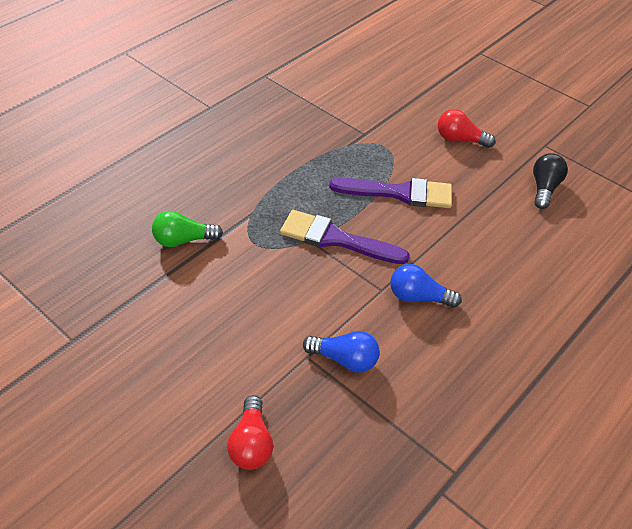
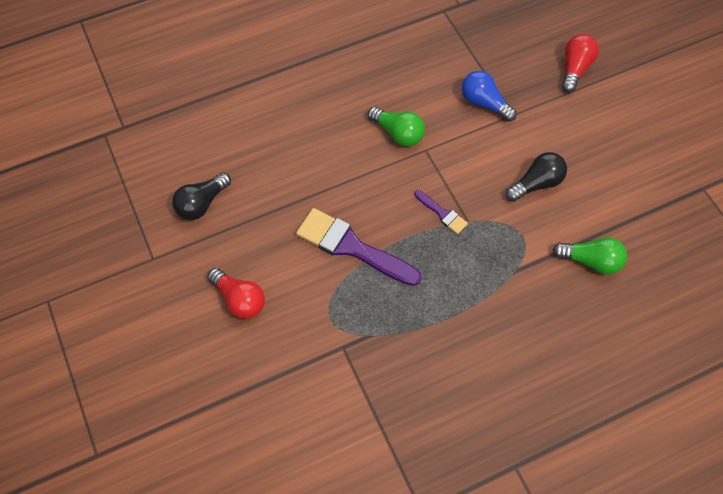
camera: 155 degrees left, 15 degrees up
(256, 291) = (536, 183): none -> black light bulb
(336, 239) = (442, 213): purple brush -> purple brush, size x0.48
(418, 297) = (398, 133): blue light bulb -> green light bulb

